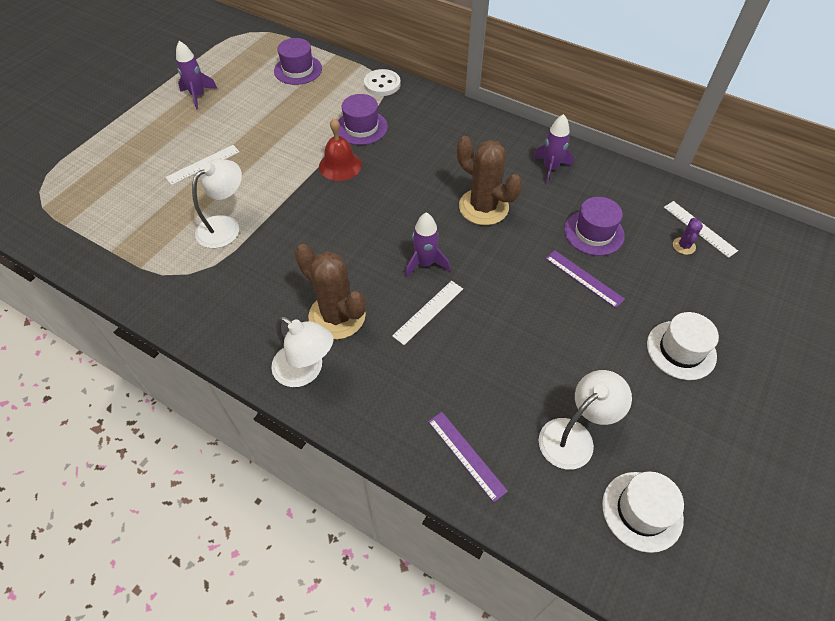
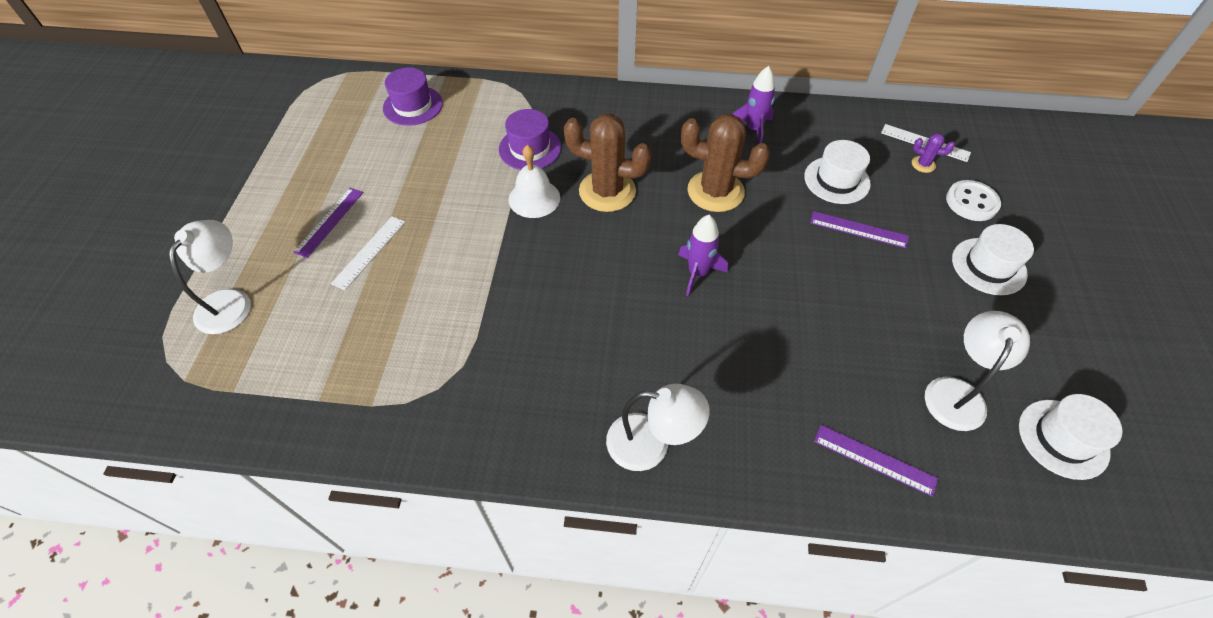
camera: 25 degrees left, 0 degrees up
(190, 134) = (329, 221): none -> purple ruler
(198, 96) = (308, 172): purple rocket -> none
(225, 226) = (446, 315): white lamp -> white lamp (230, 301)
(337, 316) = (643, 367): brown cactus -> brown cactus (607, 191)
(340, 165) = (534, 198): red bell -> white bell
(382, 84) = (521, 94): white button -> white button (971, 202)
(428, 312) = (735, 324): white ruler -> none
(594, 232) = (836, 180): purple hat -> white hat
(684, 246) = (923, 164): purple cactus -> purple cactus turned 60 degrees counterclockwise

